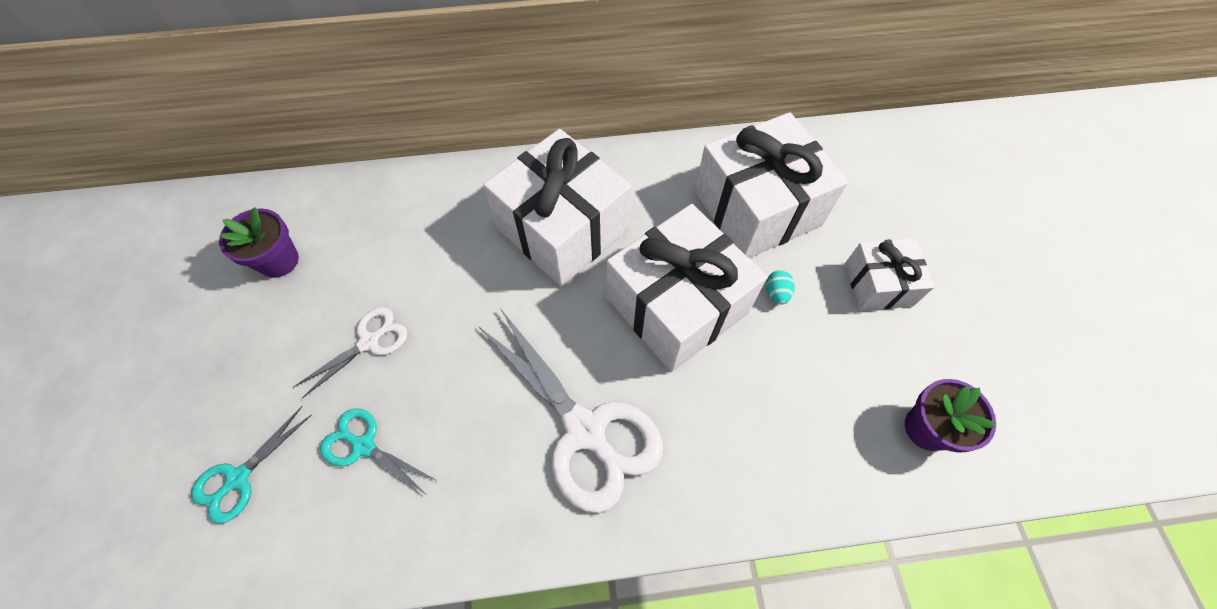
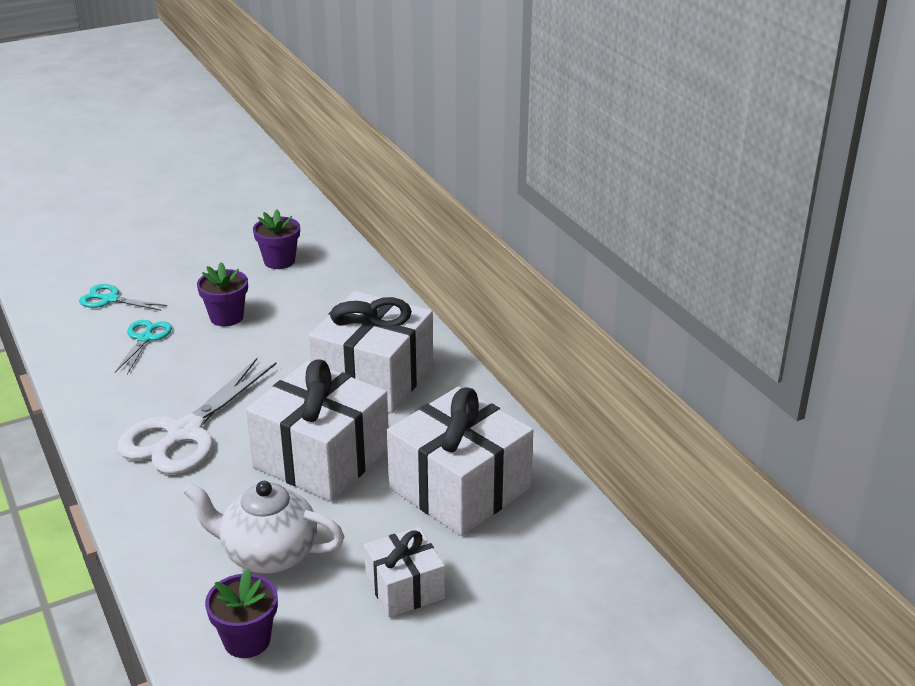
camera: 70 degrees right, 30 degrees down
(369, 342) = (226, 317): white scissors -> purple flower pot
(776, 293) = (361, 517): turquoise egg -> none
(811, 385) = (268, 554): none -> white teapot

